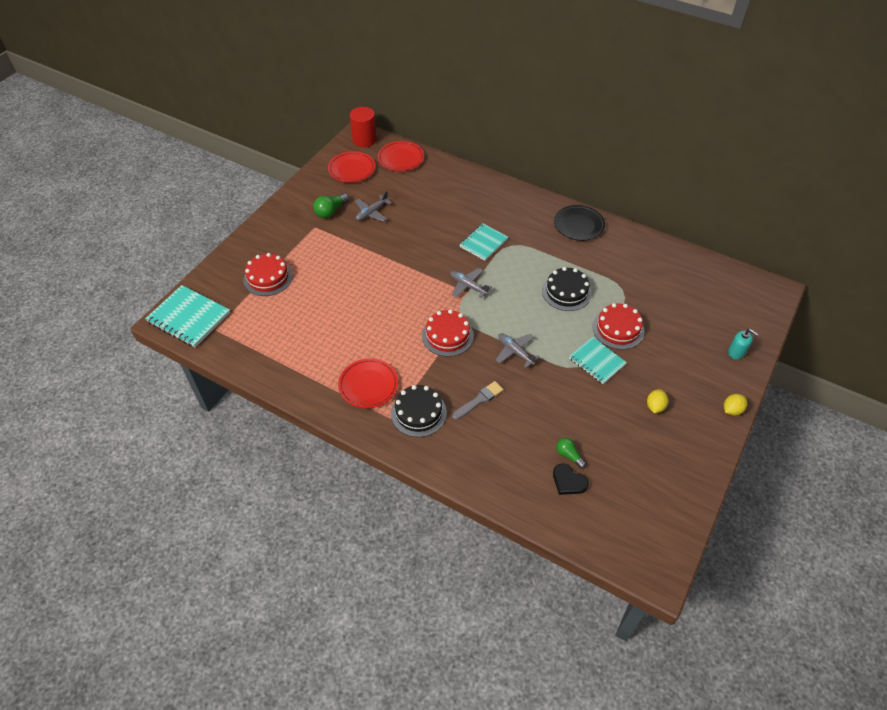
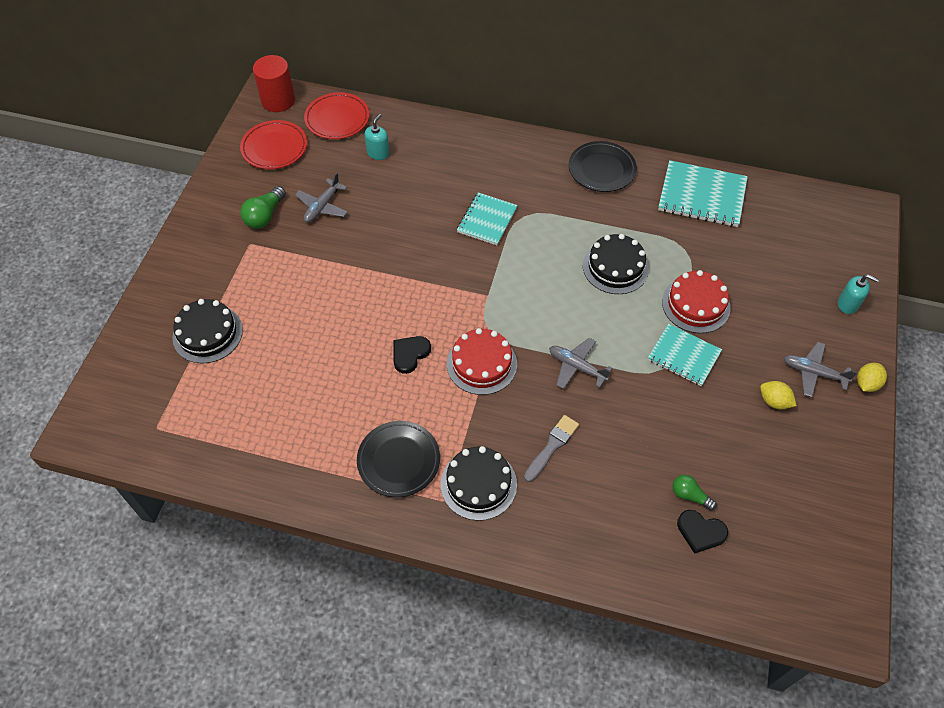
camera: 15 degrees left, 5 degrees up
(189, 317) = (112, 419): turquoise notebook -> turquoise notebook (702, 196)
(268, 277) = (207, 333): red cake -> black cake
(368, 385) = (399, 460): red plate -> black plate
(399, 319) = (410, 354): none -> black heart
(421, 185) = (378, 153): none -> turquoise soap dispenser
(468, 286) = (486, 286): grey plane -> grey plane (813, 373)
(655, 406) = (774, 401): yellow lemon -> yellow lemon turned 60 degrees counterclockwise

